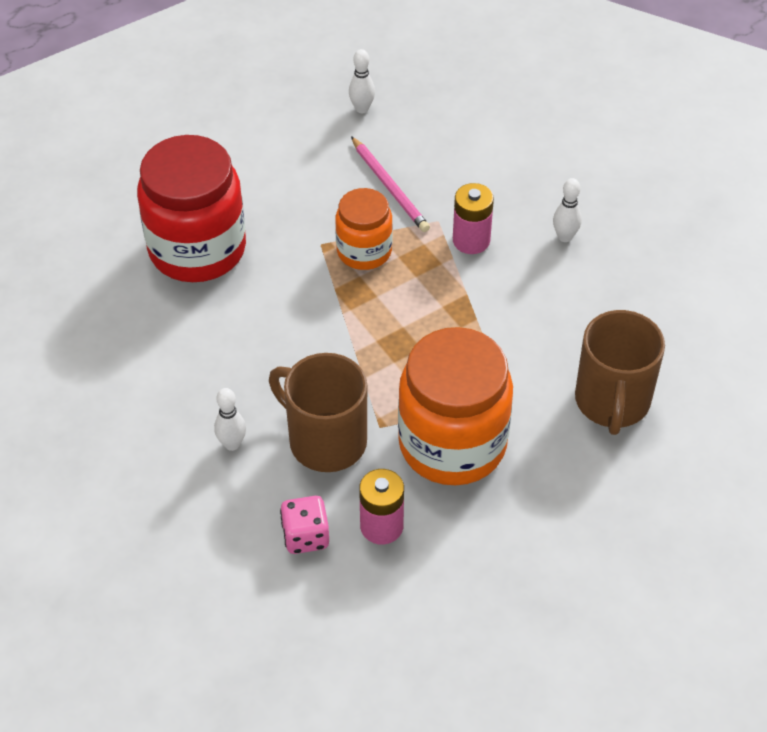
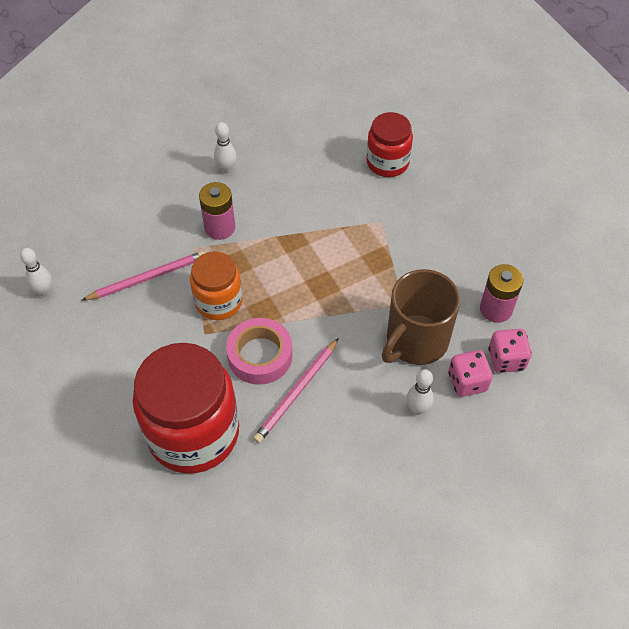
camera: 85 degrees left, 5 degrees up
(249, 331) = (296, 392): none -> pink pencil
(271, 494) = (467, 382): none -> pink dice
(294, 294) = (260, 355): none -> pink tape
(452, 444) = (421, 259): orange jar -> none
(612, 402) = (387, 162): brown mug -> red jar

